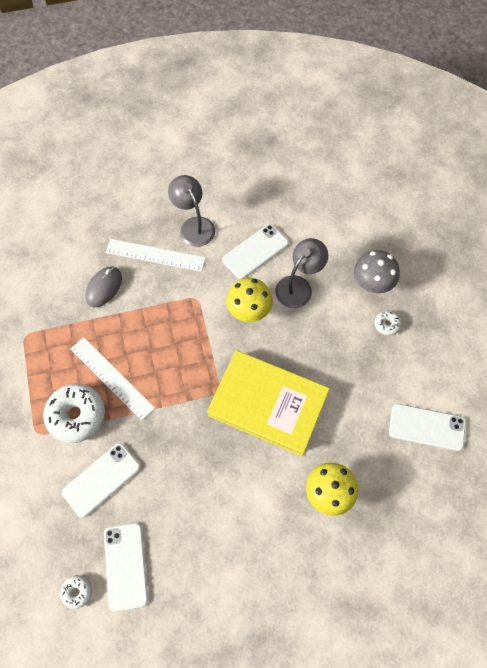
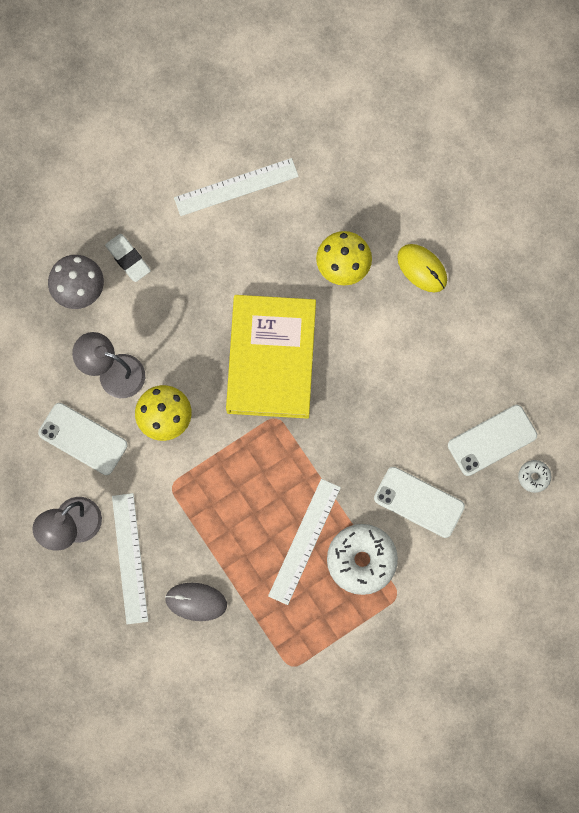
camera: 110 degrees left, 10 degrees up
(304, 563) = (422, 268): none -> yellow mouse
(386, 324) = (128, 259): white donut -> white eraser
(426, 427) = (236, 187): white phone -> white ruler

